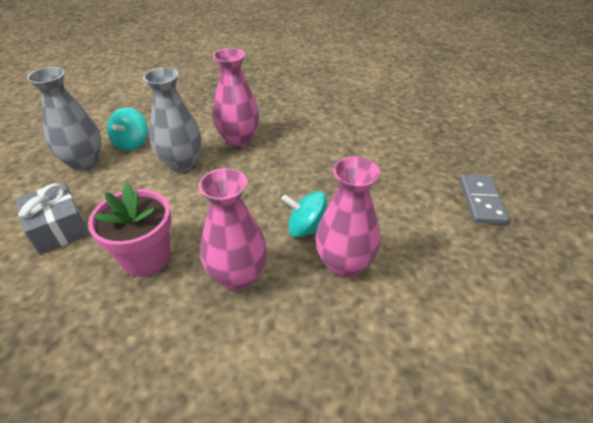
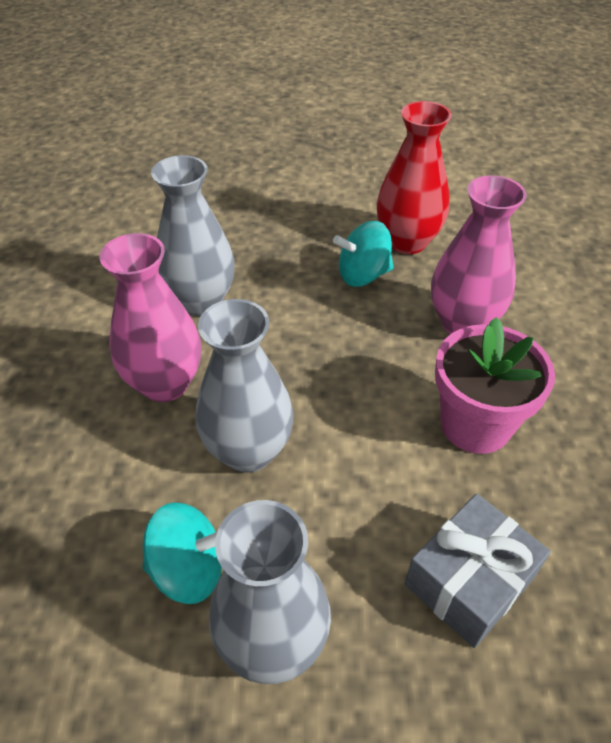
camera: 100 degrees left, 5 degrees up
(298, 153) = (201, 301): none -> grey vase
(307, 229) = (363, 275): turquoise spinning top -> turquoise spinning top turned 75 degrees clockwise
(344, 264) = (407, 242): pink vase -> red vase
(481, 201) = (275, 151): grey domino -> none

